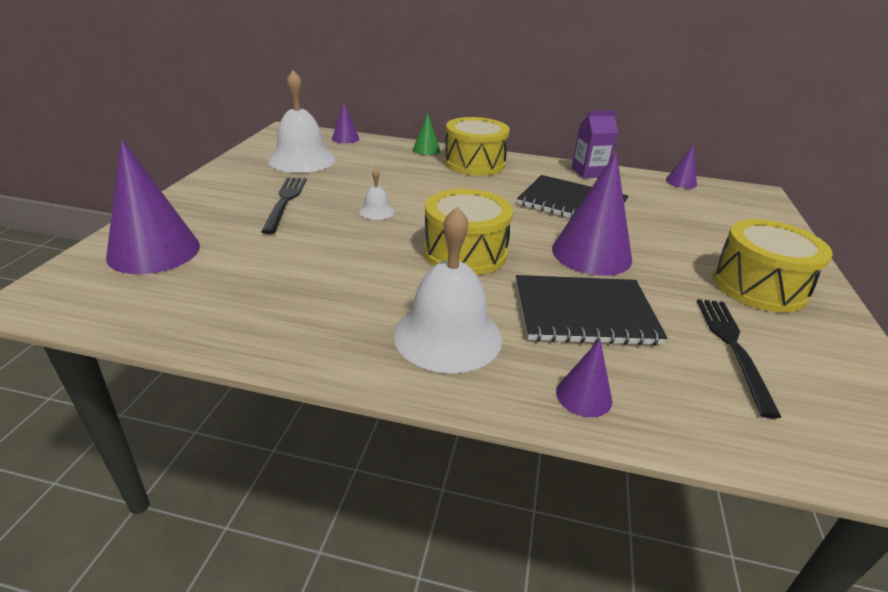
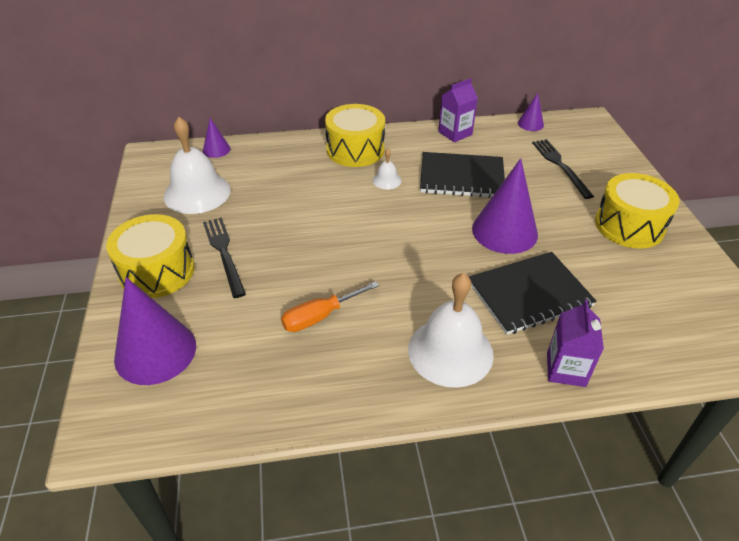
camera: 20 degrees left, 10 degrees up
(331, 268) = (320, 316): none -> orange screwdriver
(376, 211) = (311, 239): white bell -> white bell (386, 180)
(426, 150) = (302, 144): green cone -> none
(465, 252) = (412, 262): yellow drum -> yellow drum (157, 271)
(583, 396) = (566, 369): purple cone -> purple carton
(733, 348) = (635, 291): black fork -> black fork (560, 166)

